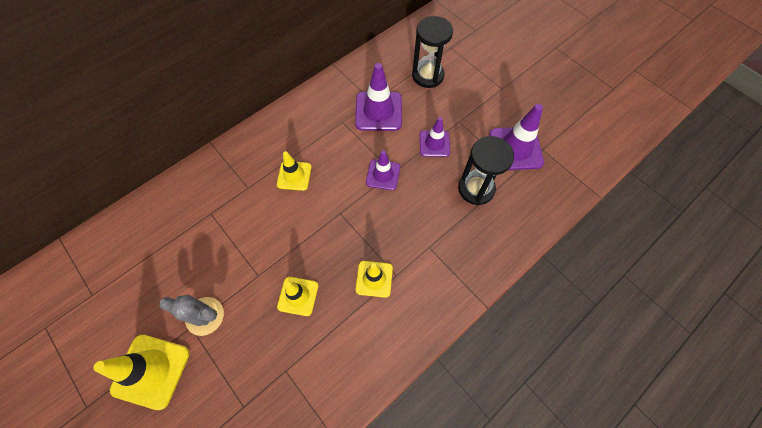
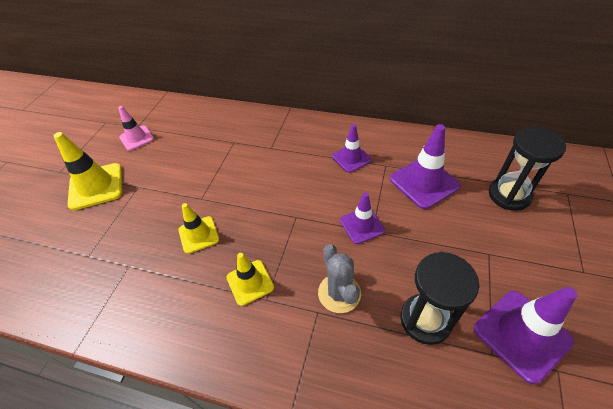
camera: 60 degrees right, 15 degrees down
(112, 302) = (137, 138): none -> pink traffic cone
(205, 316) = (150, 189): grey cactus -> grey cactus (339, 293)
(294, 176) = (304, 167): yellow traffic cone -> none
(434, 143) = (438, 247): purple traffic cone -> purple traffic cone (351, 158)

